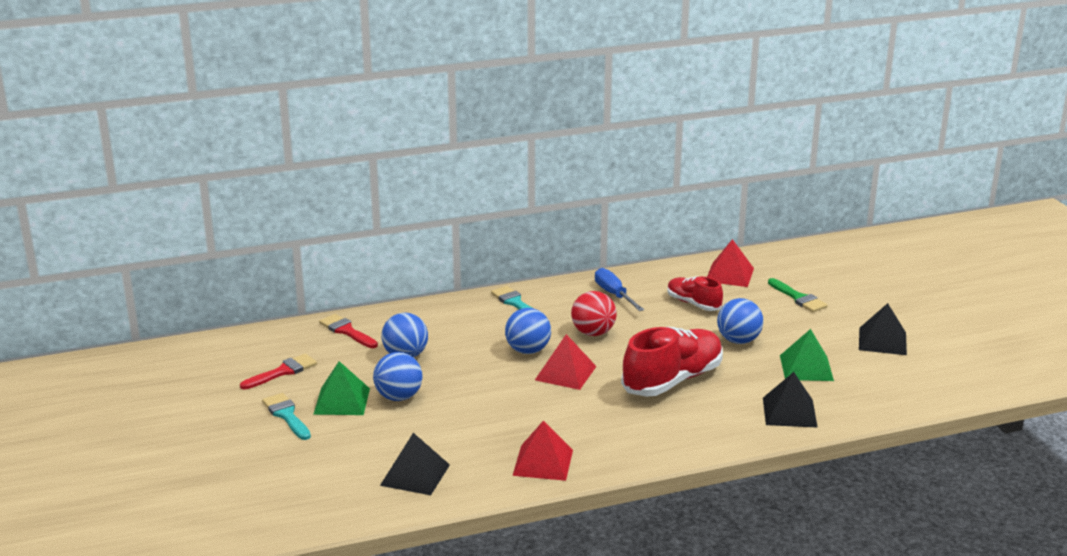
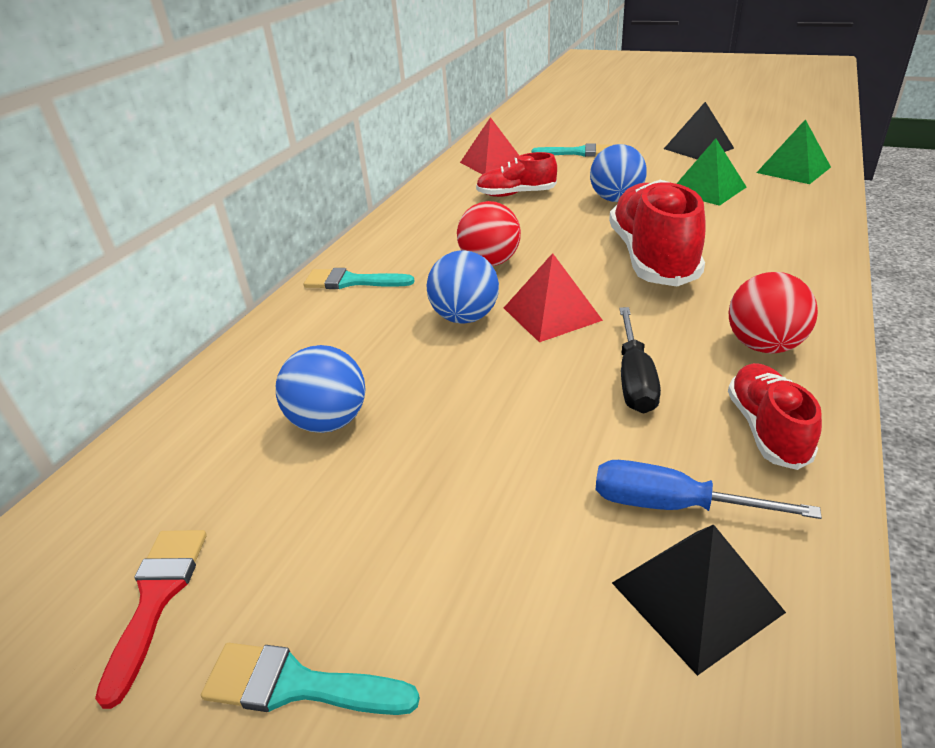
camera: 45 degrees left, 10 degrees up
(342, 401) = (353, 565): green pyramid -> green pyramid (793, 170)
(346, 331) = (176, 447): red brush -> none
(398, 397) = (428, 487): blue ball -> none
(537, 417) = (634, 379): none -> black screwdriver
(543, 462) = (766, 429): red pyramid -> red shoe
(614, 294) = (433, 222): blue screwdriver -> blue screwdriver (672, 505)
(618, 443) = (763, 346): none -> red ball
(789, 412) = (787, 225): black pyramid -> none
(798, 298) = (578, 152): green brush -> turquoise brush

